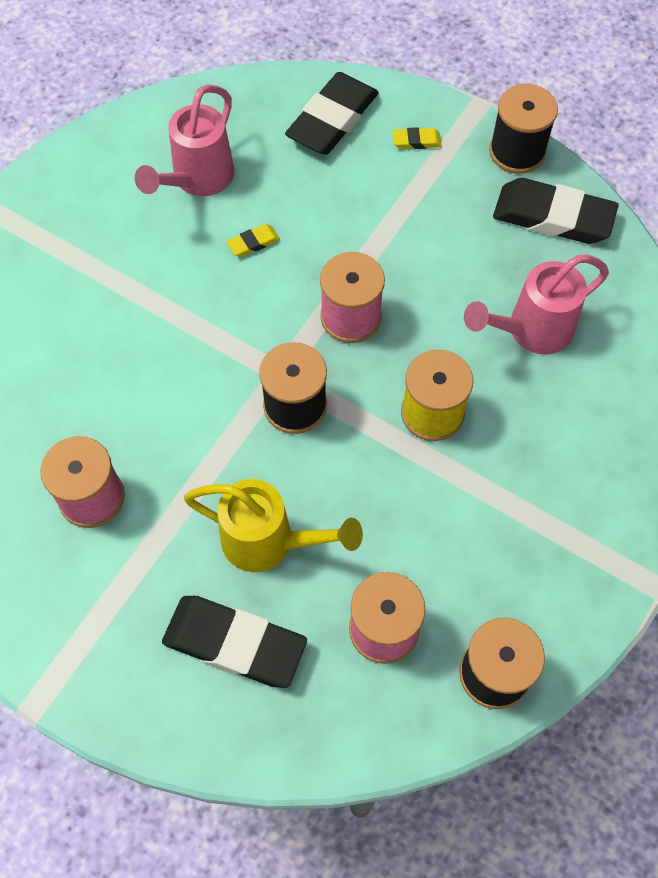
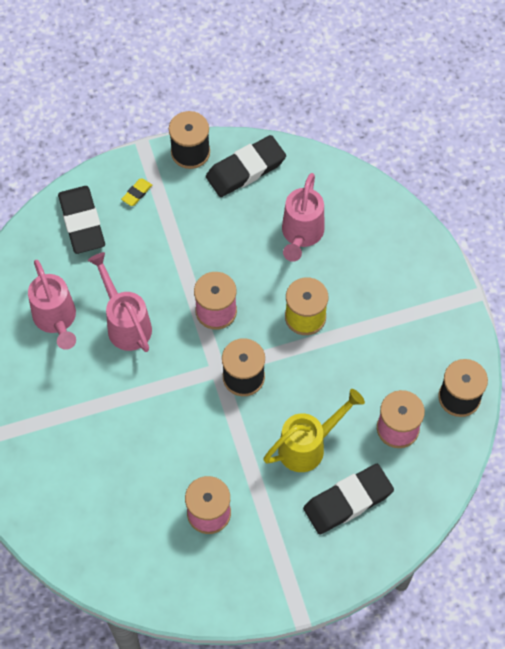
camera: 50 degrees left, 0 degrees up
(253, 243) = (125, 323): yellow eraser -> pink watering can

